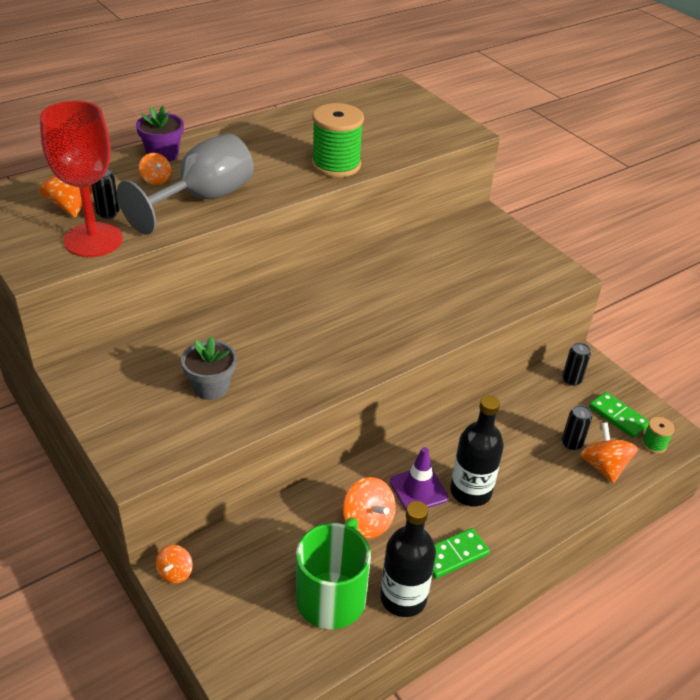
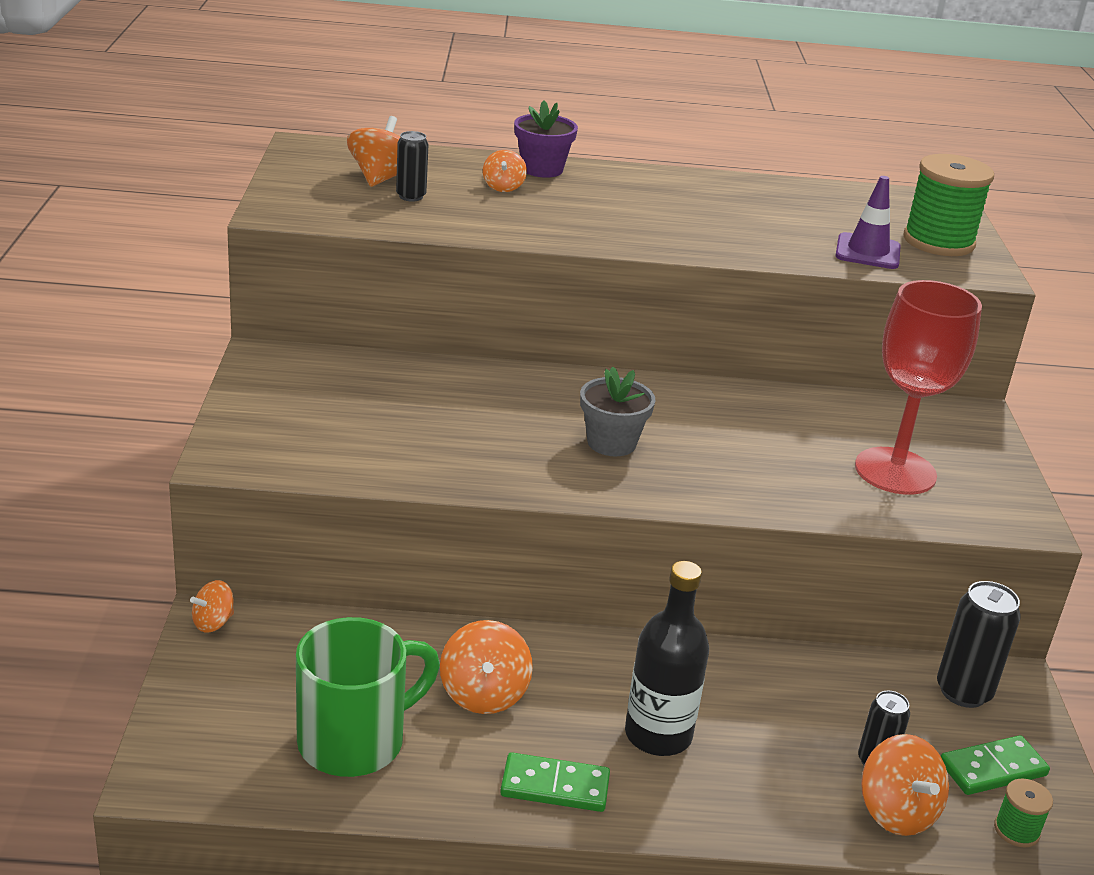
camera: 35 degrees right, 10 degrees down
(93, 240) = (365, 211): red goblet -> red goblet (895, 471)
(203, 199) = (533, 220): grey goblet -> none
(211, 387) = (390, 429): grey flower pot -> grey flower pot (611, 443)
(336, 165) = (745, 245): green spool -> green spool (938, 242)
(403, 598) = (438, 792): black bottle -> none
(418, 489) = (588, 696): purple traffic cone -> purple traffic cone (867, 252)
(571, 380) = (963, 692): black can -> black can, size x1.63
(603, 466) = (896, 812): orange spinning top -> orange spinning top turned 135 degrees clockwise
(618, 416) = (993, 769): green domino -> green domino turned 75 degrees clockwise

